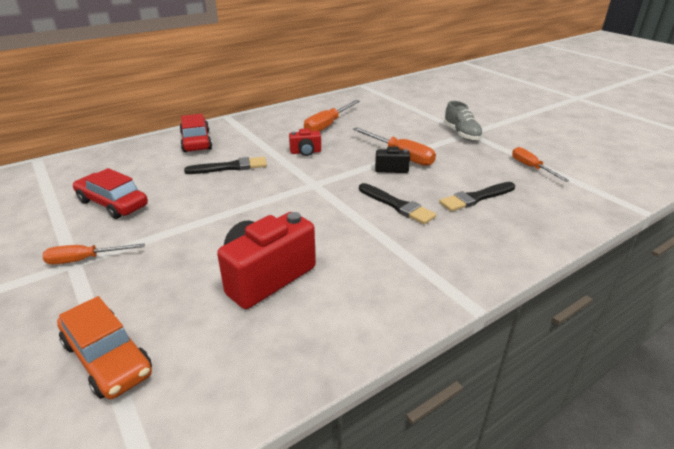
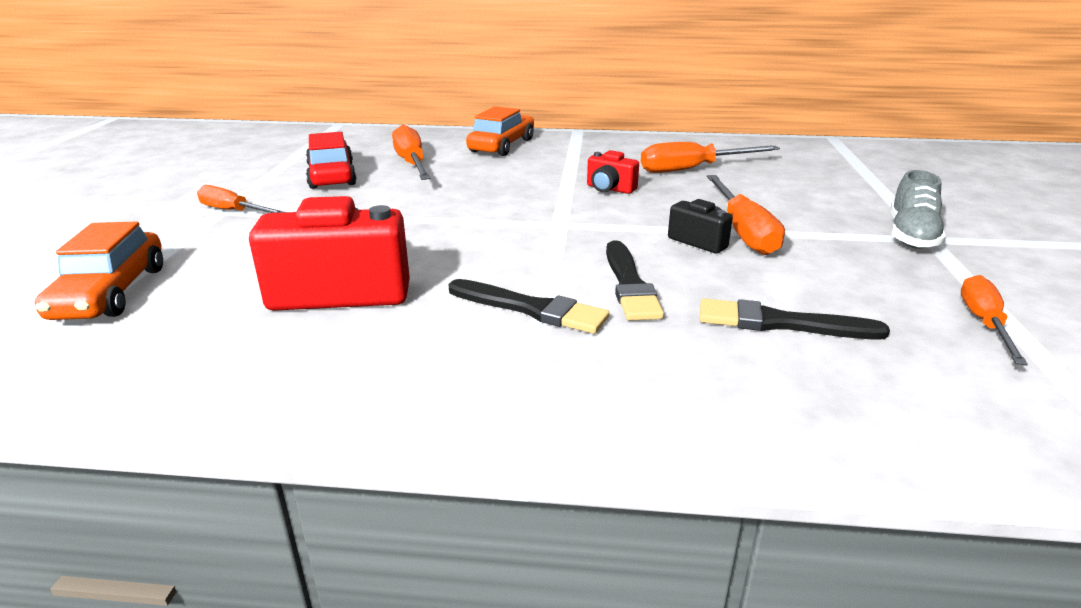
camera: 40 degrees right, 5 degrees down
(157, 174) = (412, 164): none -> orange screwdriver
(196, 141) = (502, 145): red car -> orange car
(230, 167) = (494, 178): black brush -> black brush (531, 309)

